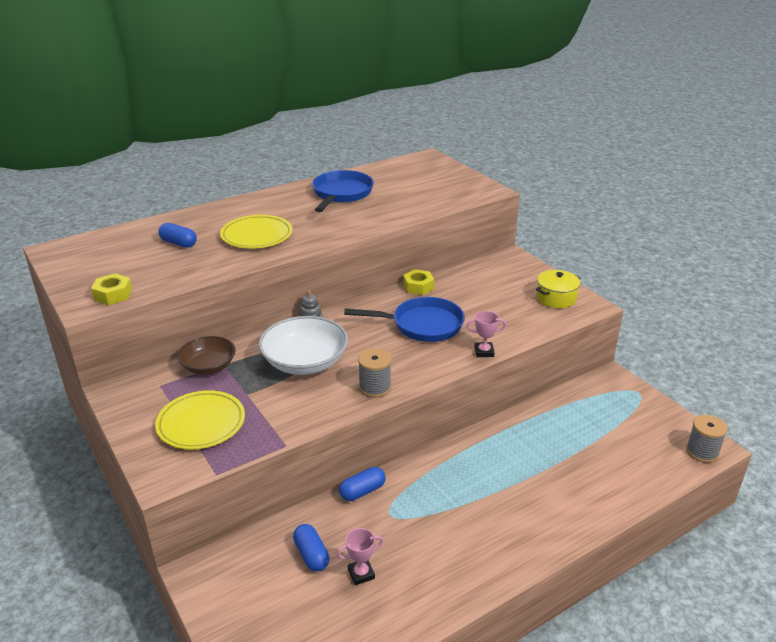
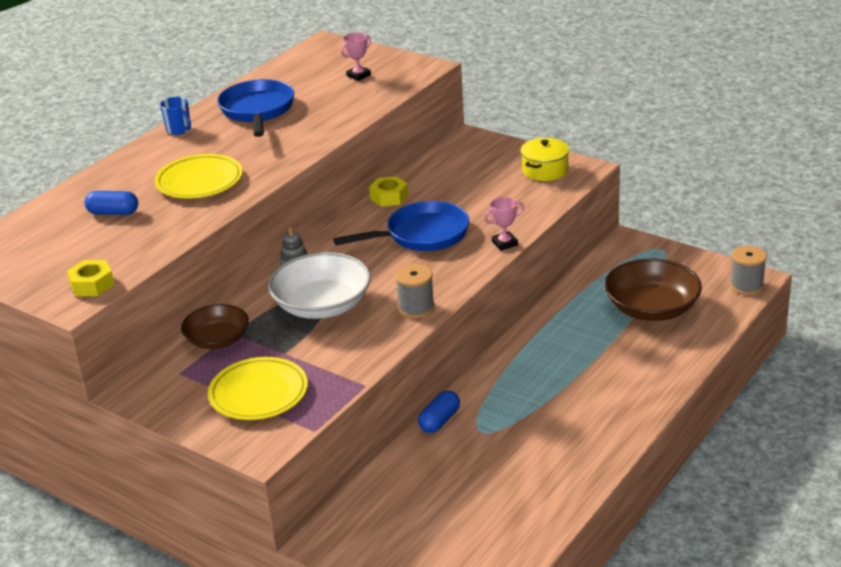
camera: 20 degrees left, 0 degrees up
(276, 194) = (179, 130): none -> blue mug
(311, 555) = (427, 489): blue capsule -> none
(361, 574) = (487, 488): pink trophy -> pink trophy (358, 75)
(603, 446) = (651, 308): none -> brown bowl

